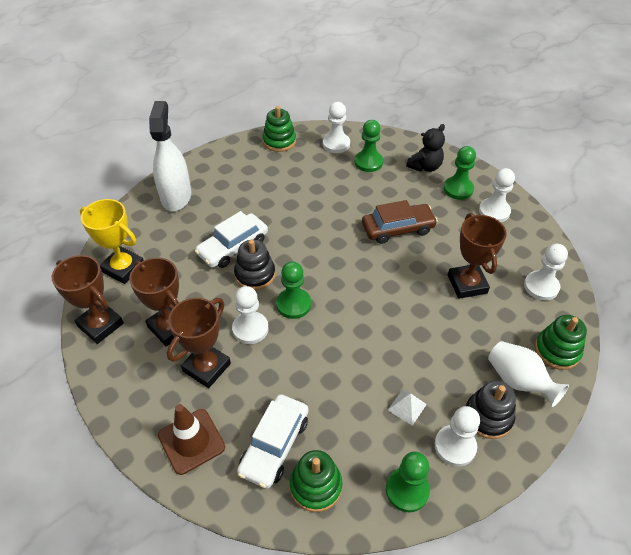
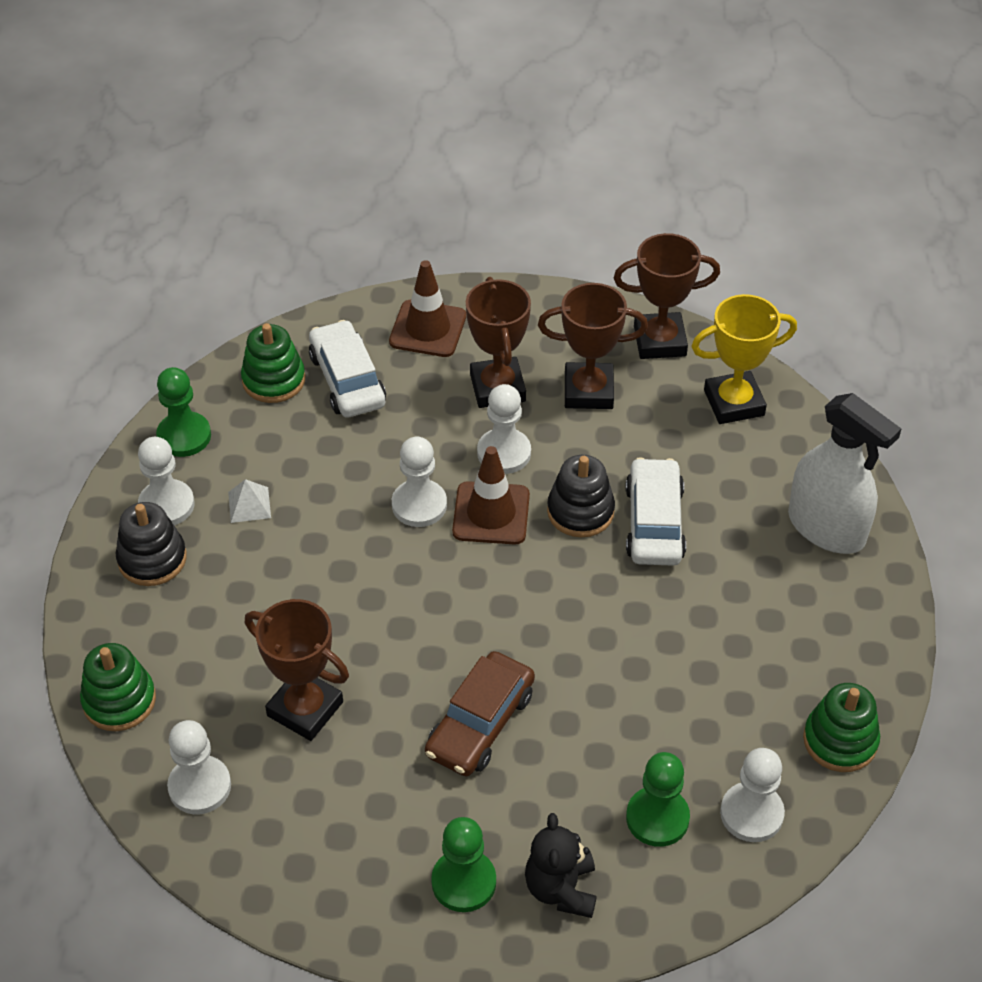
camera: 135 degrees right, 0 degrees up
(293, 304) = (491, 513): green pawn -> brown traffic cone
(494, 211) = (368, 880): white pawn -> white pawn (419, 505)
(518, 381) = (143, 624): white vase -> none

